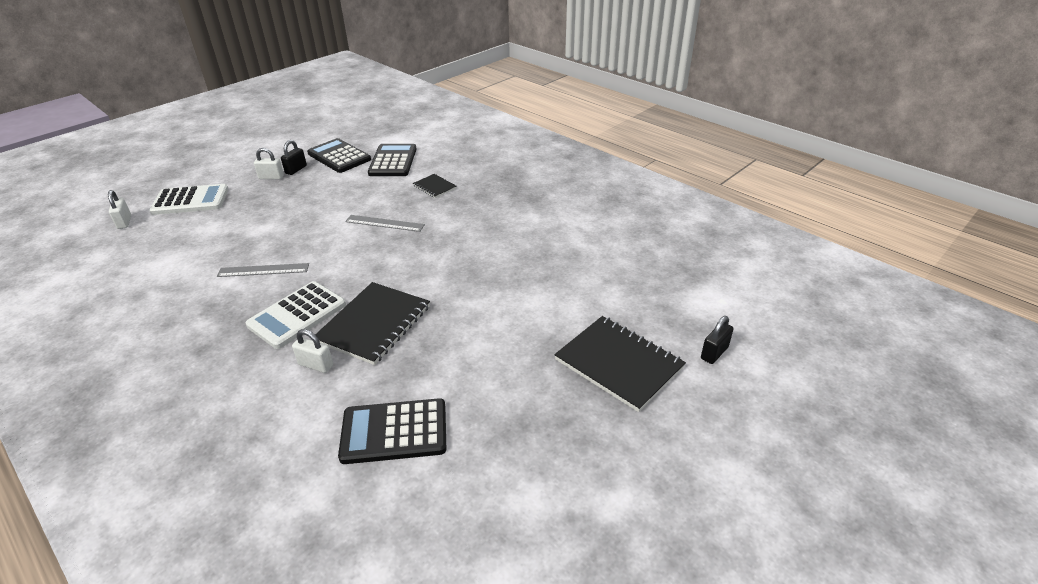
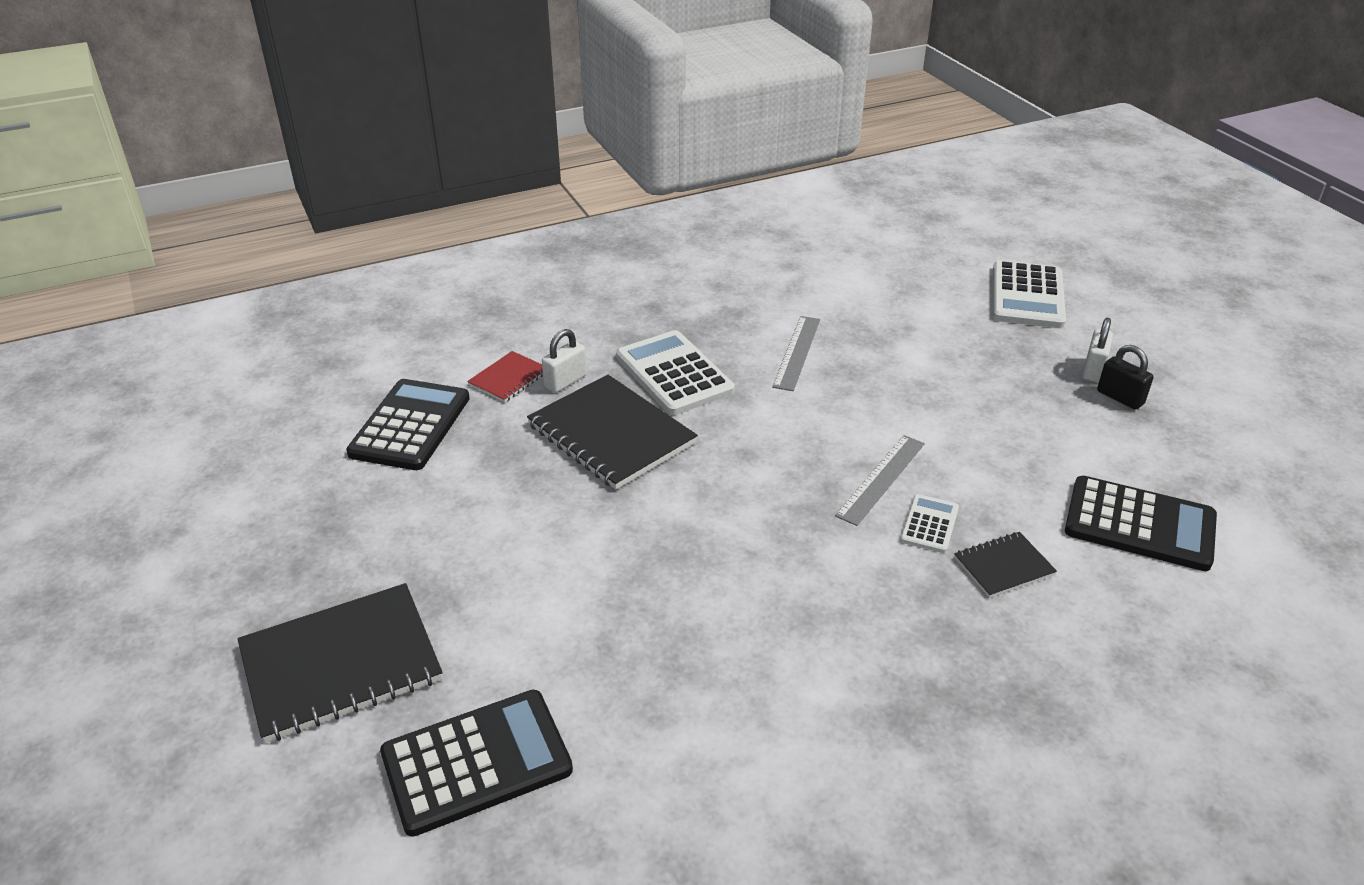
camera: 110 degrees right, 0 degrees up
(124, 222) = (978, 249): white padlock -> none
(317, 398) = (508, 378): none -> red notebook
(339, 156) = (1172, 453): black calculator -> black calculator (476, 762)
(414, 206) = (929, 524): none -> white calculator
(714, 353) = (255, 809): black padlock -> none

